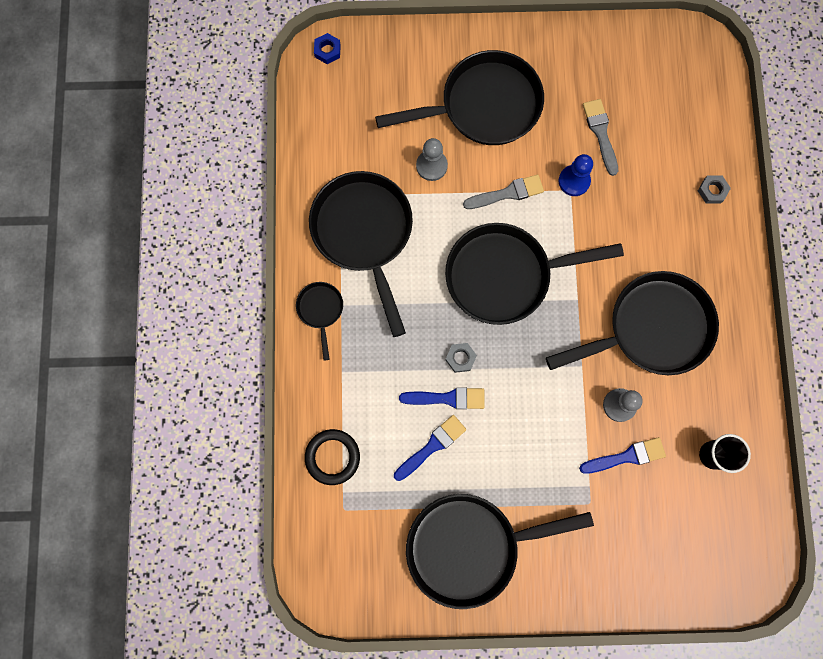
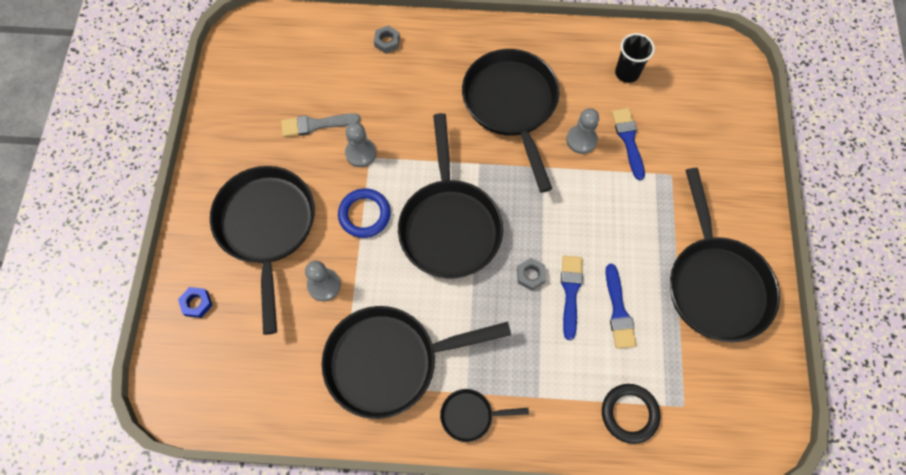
camera: 85 degrees left, 10 degrees down
(327, 51) = (168, 387): blue nut -> blue nut (197, 303)
(432, 446) = (618, 311): blue brush -> blue brush turned 150 degrees counterclockwise
(507, 193) = (364, 214): grey brush -> blue ring
(574, 181) = (361, 153): blue pawn -> grey pawn

